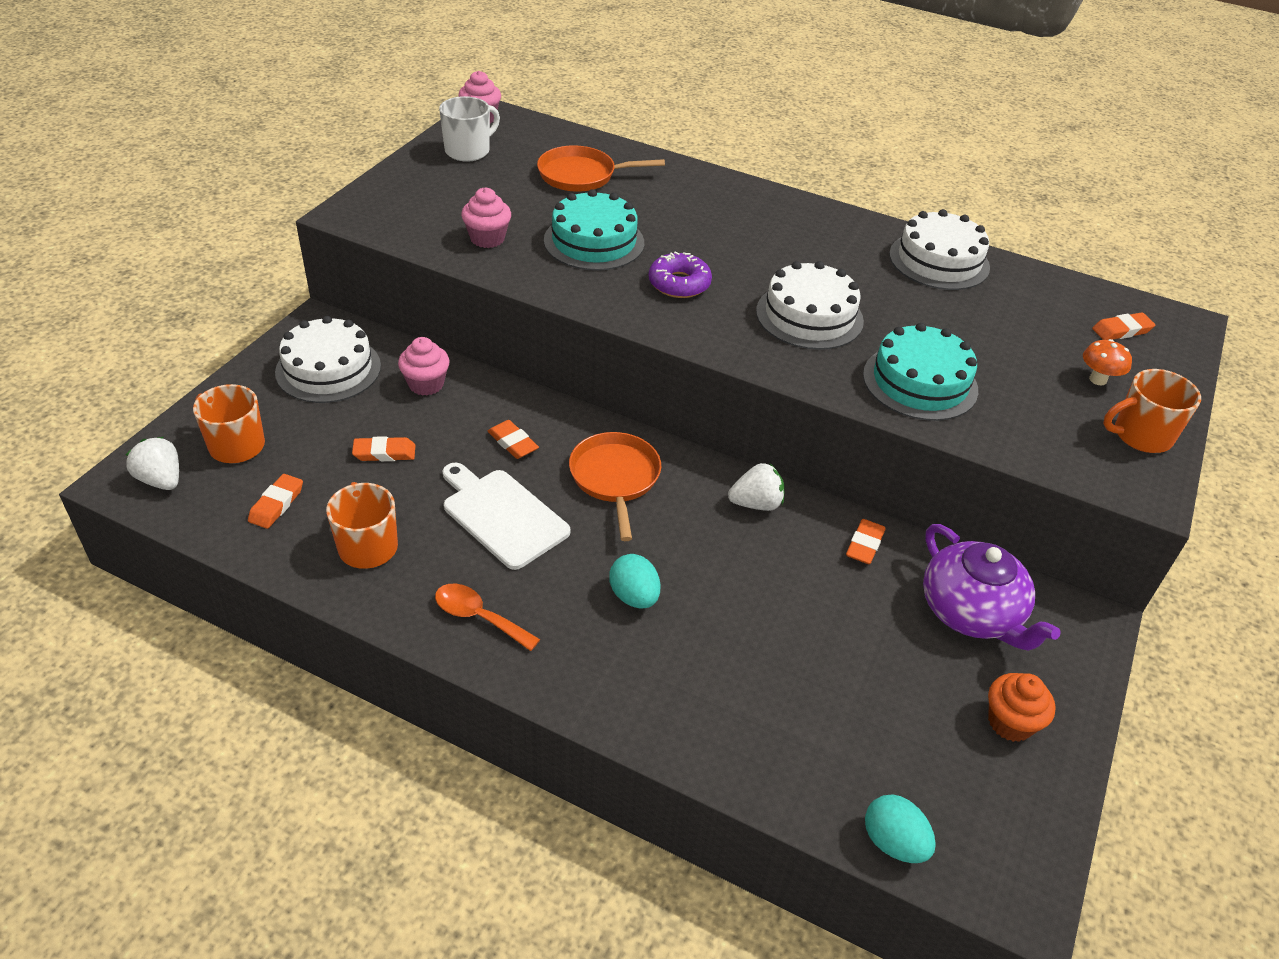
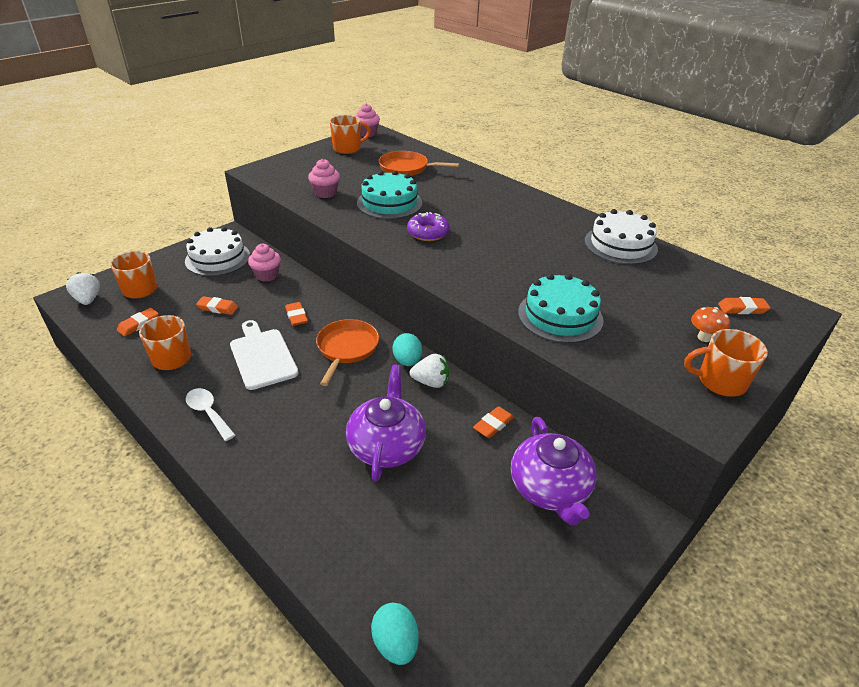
camera: 20 degrees right, 5 degrees down
(468, 151) = (348, 148): white mug -> orange mug
(478, 617) = (208, 413): orange spoon -> white spoon
(634, 596) = (313, 423): turquoise egg -> turquoise egg (407, 361)
(748, 605) = (387, 445): none -> purple teapot
(809, 316) = (504, 263): white cake -> none
(1010, 722) = (538, 578): orange cupcake -> none

